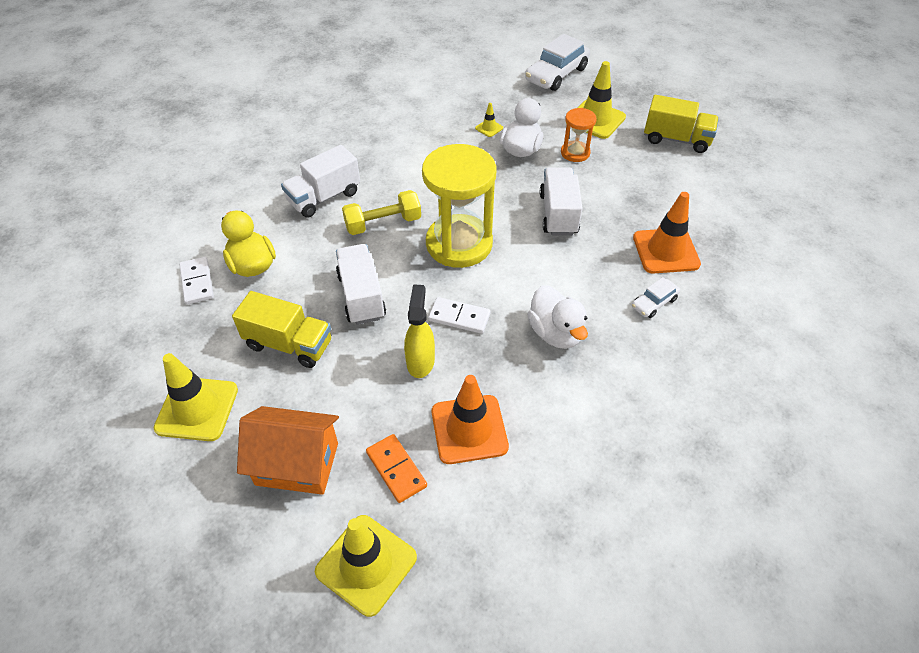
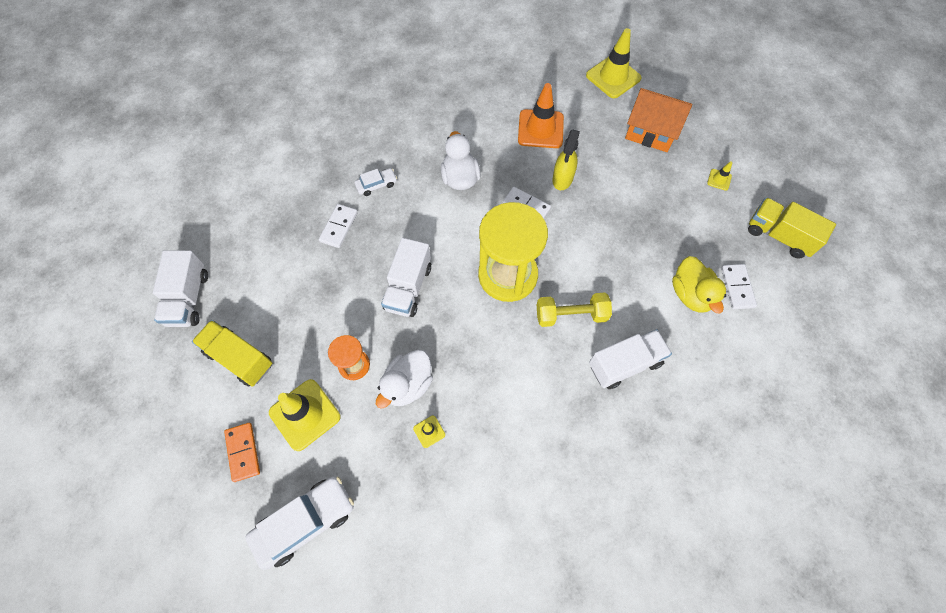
camera: 165 degrees left, 15 degrees up
(197, 409) = (719, 179): yellow traffic cone -> yellow traffic cone, size x0.45
(289, 344) = (657, 213): yellow truck -> yellow truck (779, 236)
(361, 296) = (599, 242): white truck -> white truck (188, 298)
(396, 469) = (590, 117): orange domino -> orange domino (243, 452)
(665, 251) = (339, 227): orange traffic cone -> white domino

